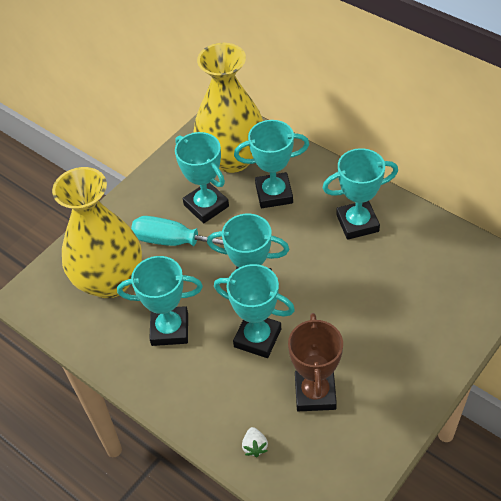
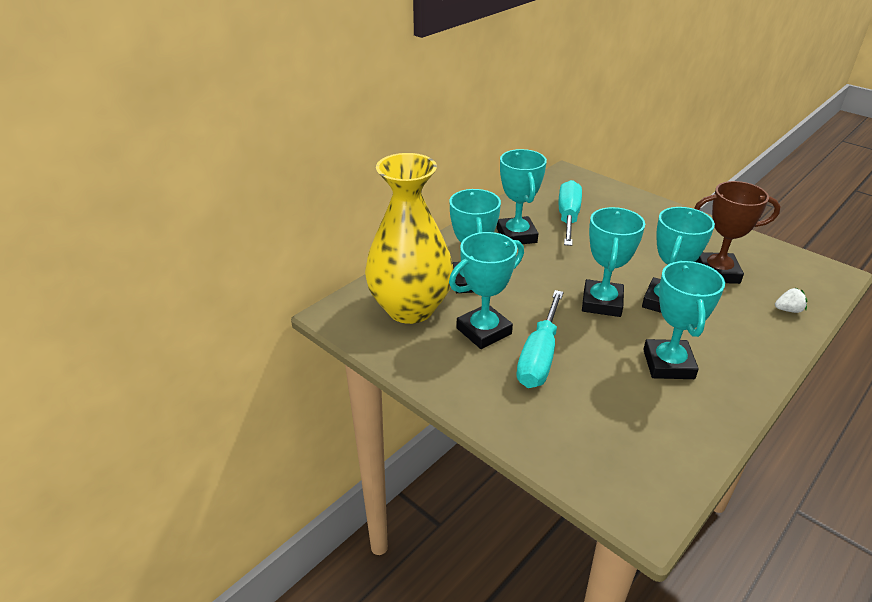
camera: 90 degrees left, 15 degrees down
(110, 280) = (604, 418): yellow vase -> none
(404, 266) = (568, 217): none -> turquoise screwdriver

